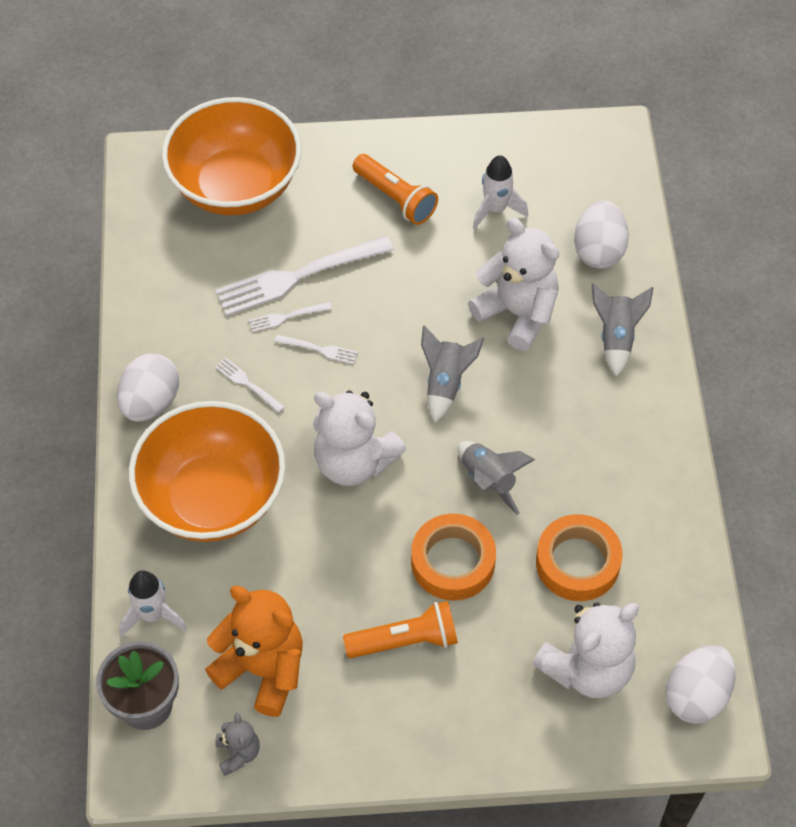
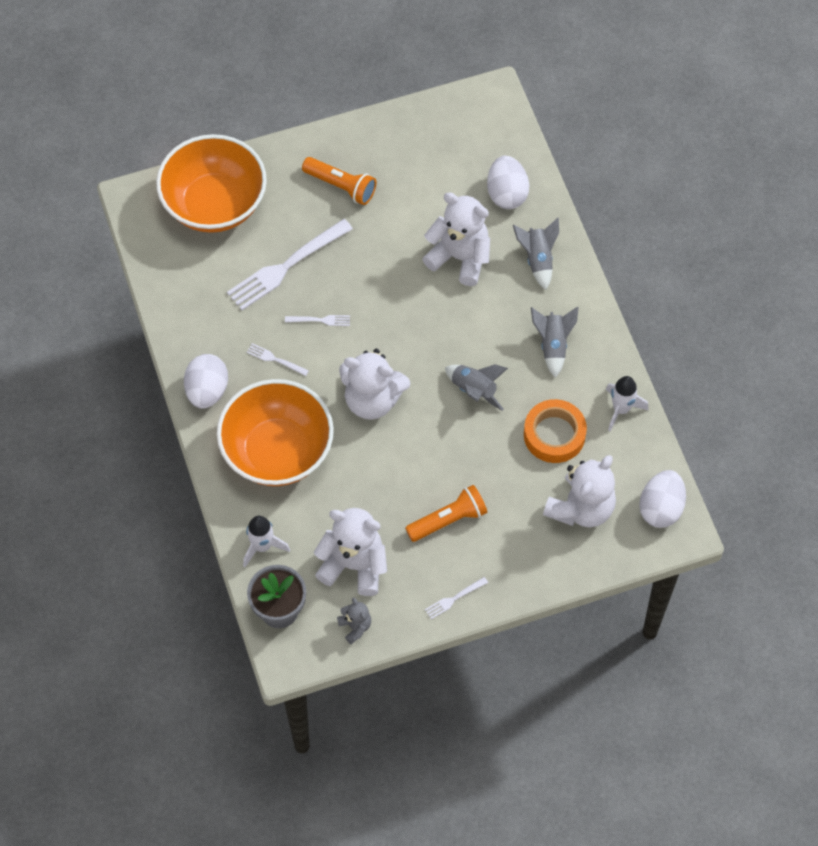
camera: 15 degrees left, 5 degrees up
(263, 669) = (354, 565): orange teddy bear -> white teddy bear
(287, 317) = (288, 300): white fork -> white fork (454, 599)
(445, 383) = (422, 324): grey rocket -> grey rocket (553, 345)
(453, 562) = (465, 456): orange tape -> none
(496, 209) = (420, 178): white rocket -> white rocket (621, 409)

